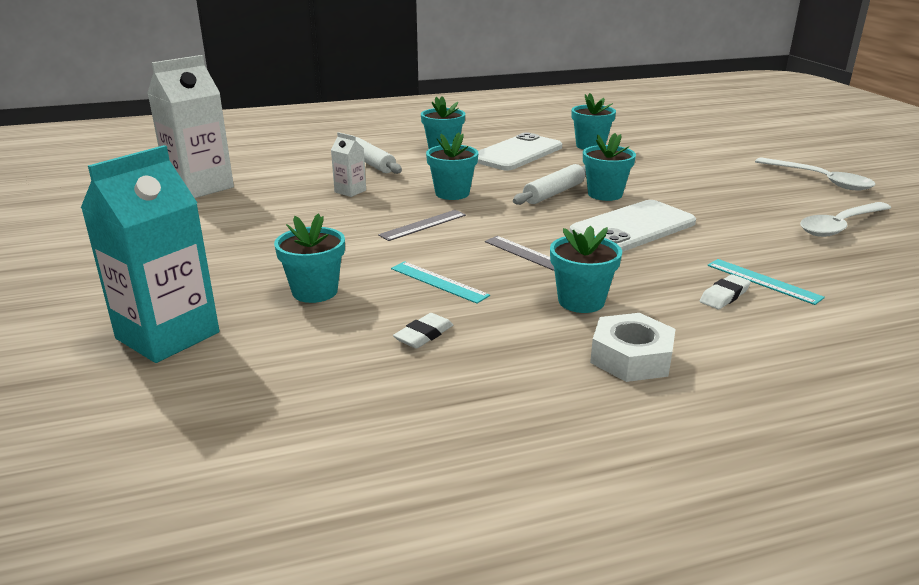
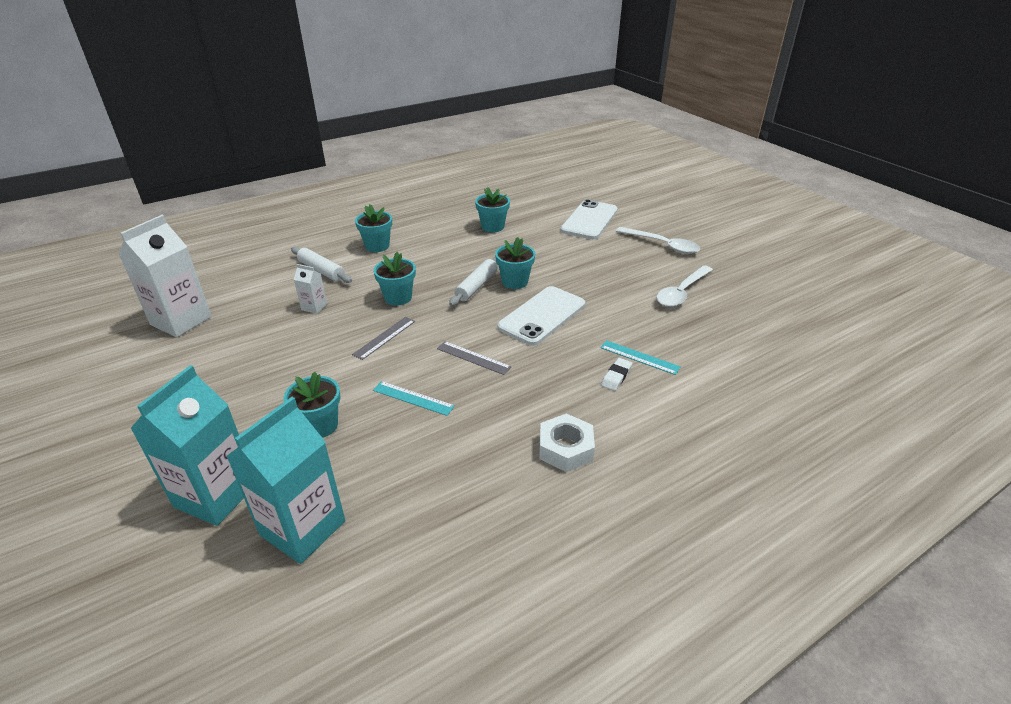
camera: 15 degrees left, 10 degrees up
(254, 382) = (303, 528): none -> turquoise carton
(424, 335) = (416, 455): white eraser -> none
(517, 153) = (437, 243): white phone -> white phone (589, 220)
(581, 301) = (521, 400): turquoise flower pot -> none

